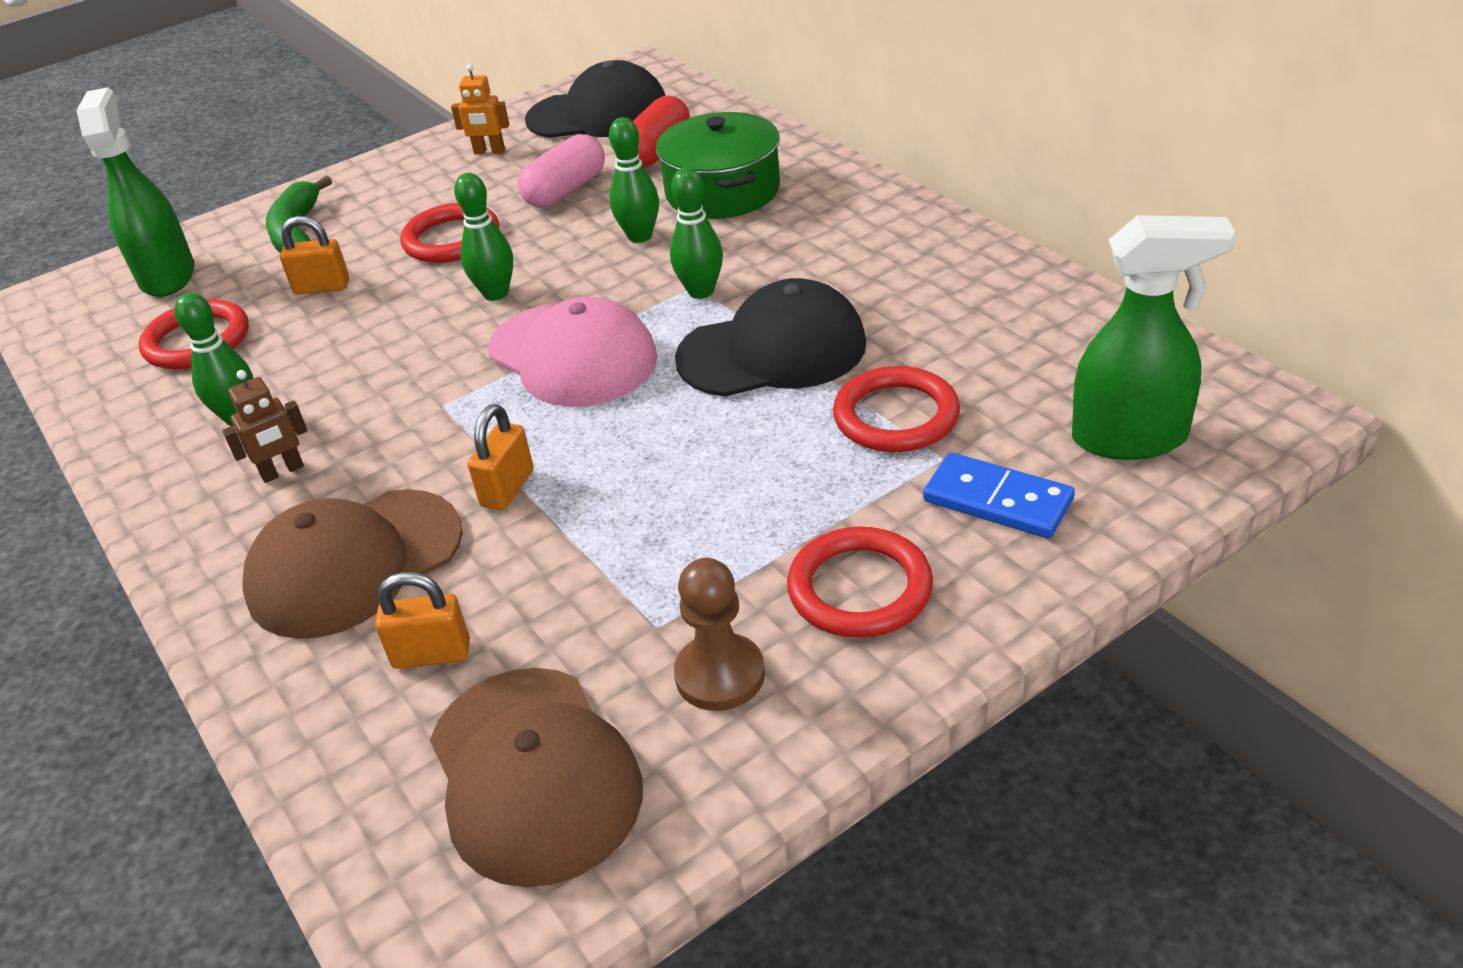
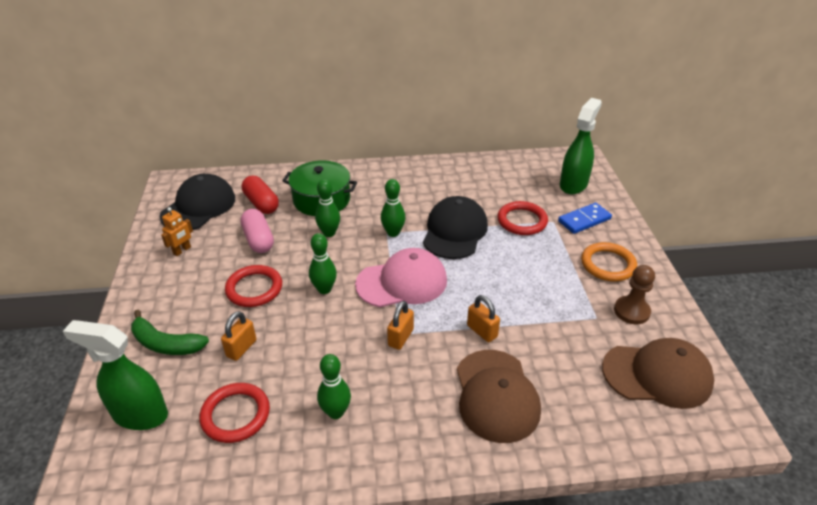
camera: 65 degrees left, 0 degrees up
(282, 471) = (402, 405): brown robot -> none
(432, 654) = (574, 385): orange padlock -> orange padlock (400, 337)
(859, 588) = (608, 264): red ring -> orange ring

